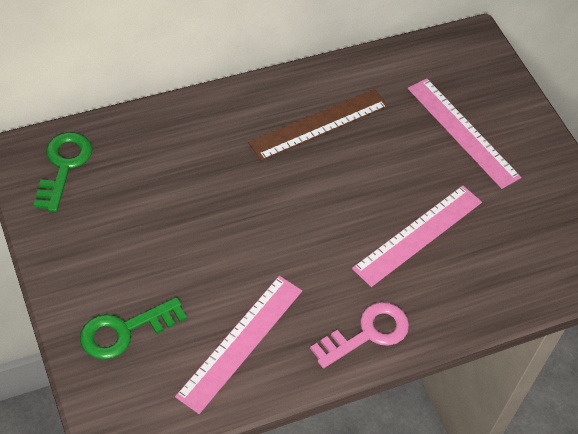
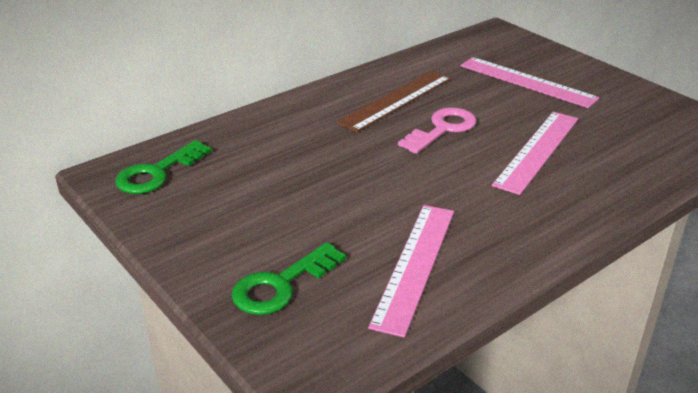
camera: 10 degrees left, 20 degrees down
(64, 166) = (157, 173): green key -> green key turned 135 degrees counterclockwise
(368, 333) = (541, 229): pink key -> pink key (442, 129)

